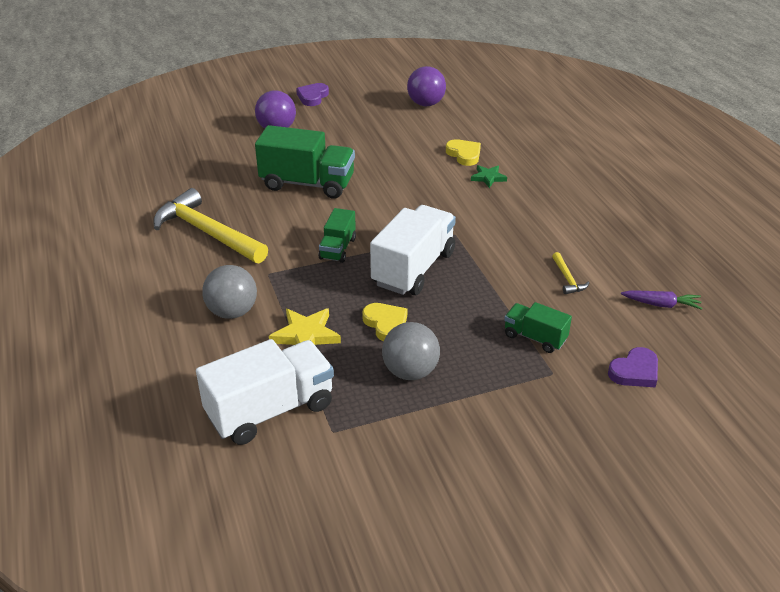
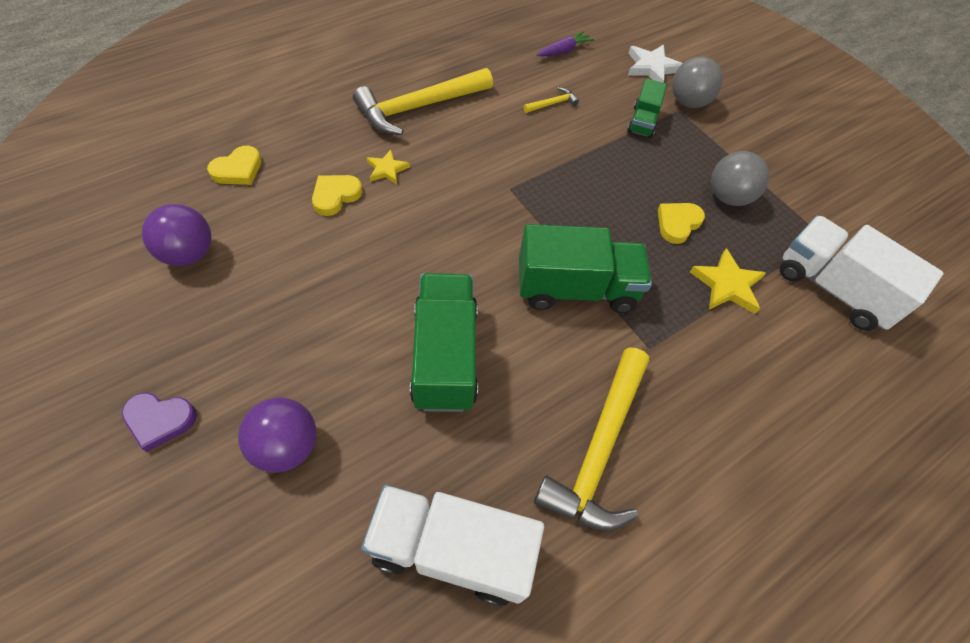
camera: 110 degrees left, 20 degrees up
(232, 312) = (729, 364): grey ball -> grey ball (688, 102)
(338, 248) = (576, 288): green truck -> green truck, size x1.85
(413, 268) = (584, 214): white truck -> white truck (451, 550)
(488, 178) = (387, 169): green star -> yellow star
(498, 120) = (238, 170): none -> yellow heart
(564, 200) = (419, 107): none -> yellow hammer
(635, 371) = (652, 67): purple heart -> white star
(661, 304) = (564, 51): purple carrot -> purple carrot turned 60 degrees clockwise

